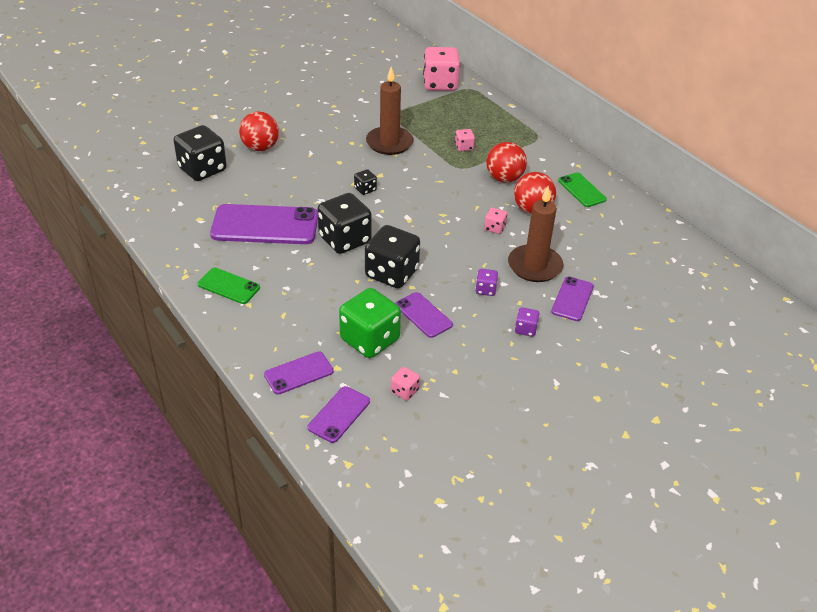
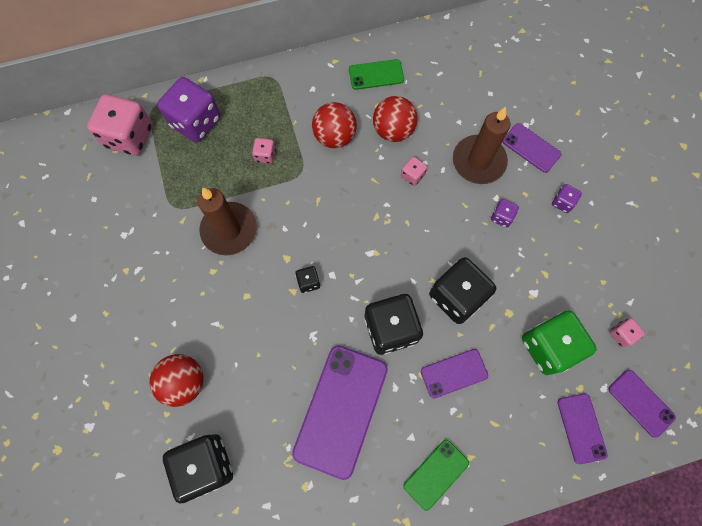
camera: 70 degrees left, 30 degrees up
(423, 315) = (524, 285): purple phone -> purple phone (454, 373)
(472, 109) = (196, 122): none -> purple dice

